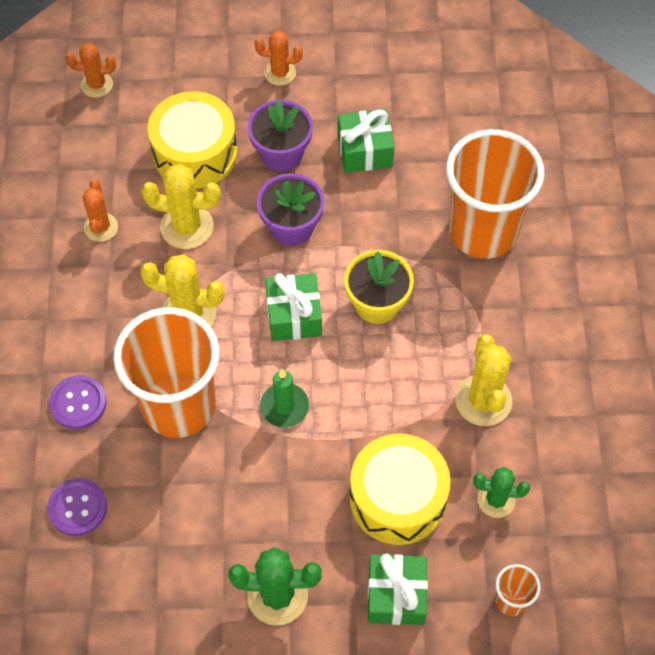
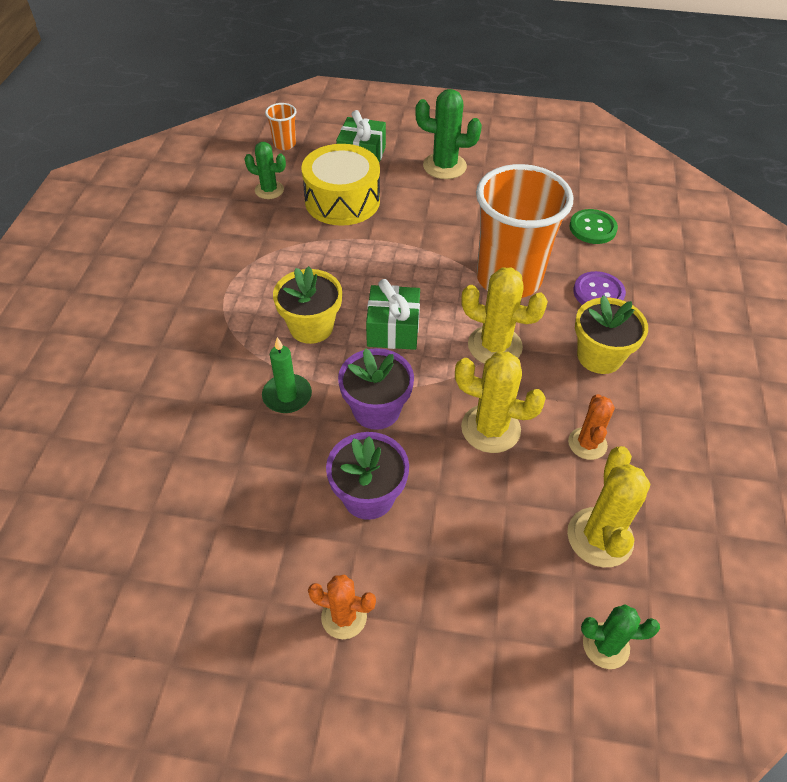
camera: 170 degrees left, 10 degrees down
(77, 508) = (592, 228): purple button -> green button
(83, 320) = (599, 356): none -> yellow flower pot
(96, 85) = (606, 645): orange cactus -> green cactus
(195, 153) = (474, 515): yellow drum -> none
(284, 406) = (417, 265): green candle -> green candle (287, 396)
(365, 150) = (268, 483): green gift -> none
(483, 231) = (179, 374): orange cup -> none
(483, 400) = (249, 246): yellow cactus -> yellow cactus (600, 537)

